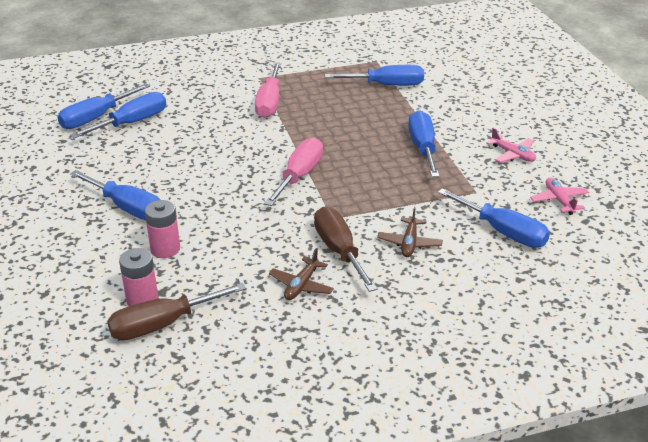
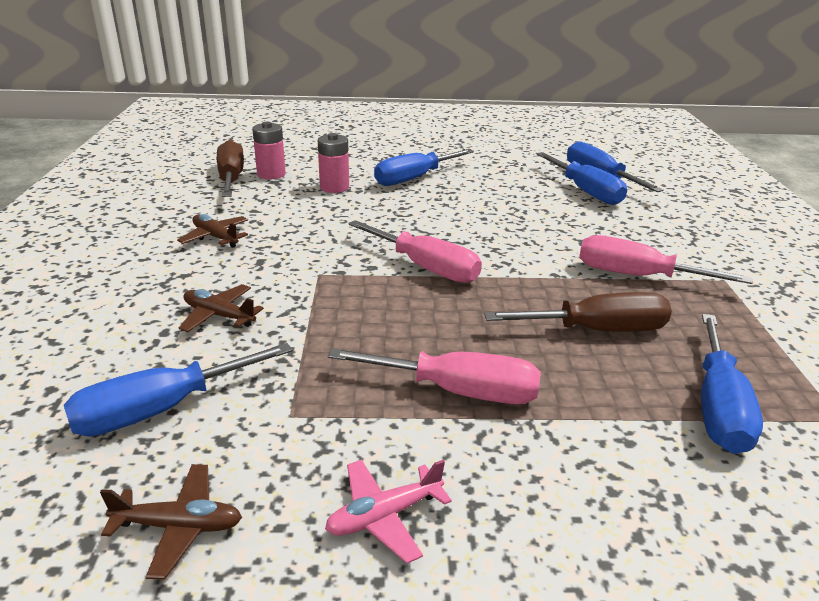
camera: 105 degrees right, 5 degrees down
(339, 251) = (250, 266): brown screwdriver -> brown screwdriver (597, 330)
(423, 148) = (458, 391): blue screwdriver -> pink screwdriver
(559, 200) = (179, 526): pink plane -> brown plane

